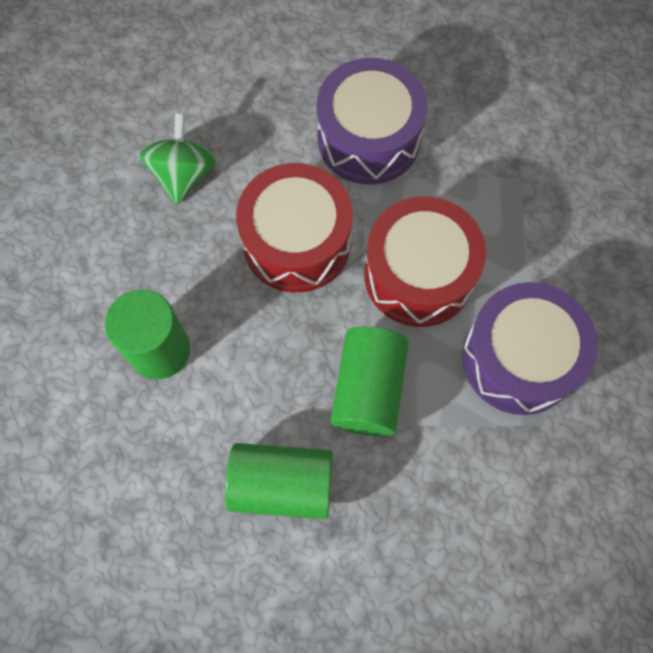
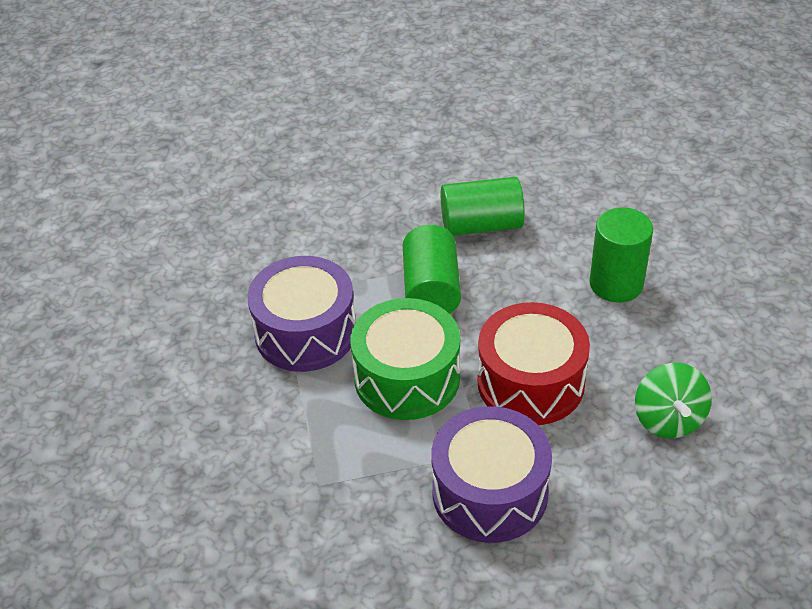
camera: 170 degrees right, 25 degrees down
(418, 275) = (407, 377): red drum -> green drum

